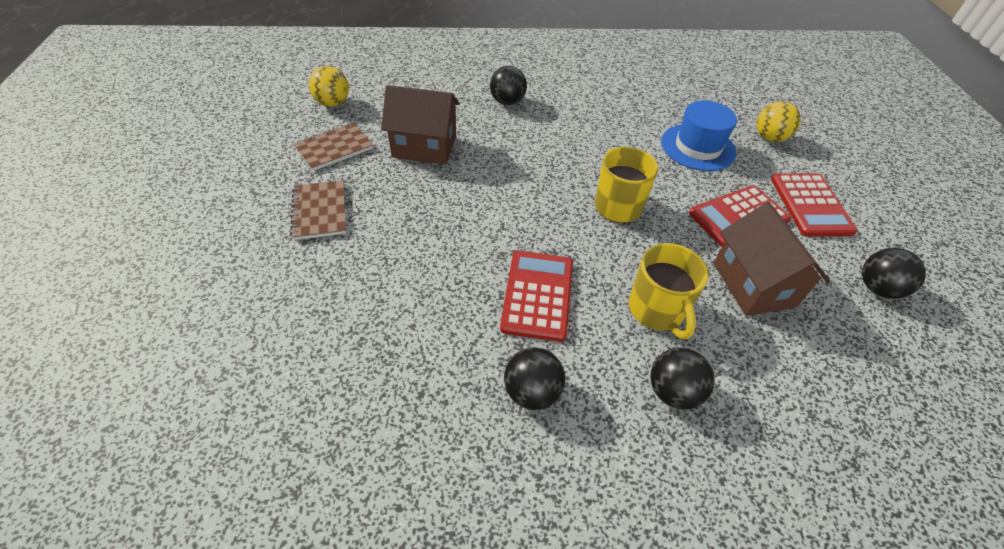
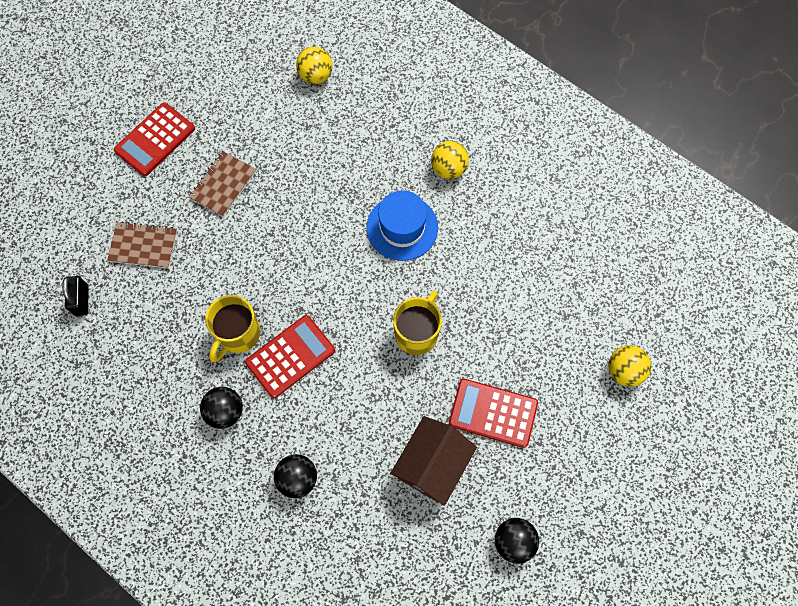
camera: 45 degrees right, 20 degrees up
(238, 415) = (81, 300): none -> black padlock
(334, 148) = (278, 129): brown notebook -> brown notebook (143, 246)
(424, 147) = (340, 173): brown house -> none
(507, 102) = (448, 169): black ball -> yellow ball
(656, 310) = (348, 427): yellow mug -> yellow mug (238, 334)
(698, 147) = (548, 332): blue hat -> blue hat (402, 227)
(810, 205) = (563, 450): red calculator -> red calculator (155, 140)

